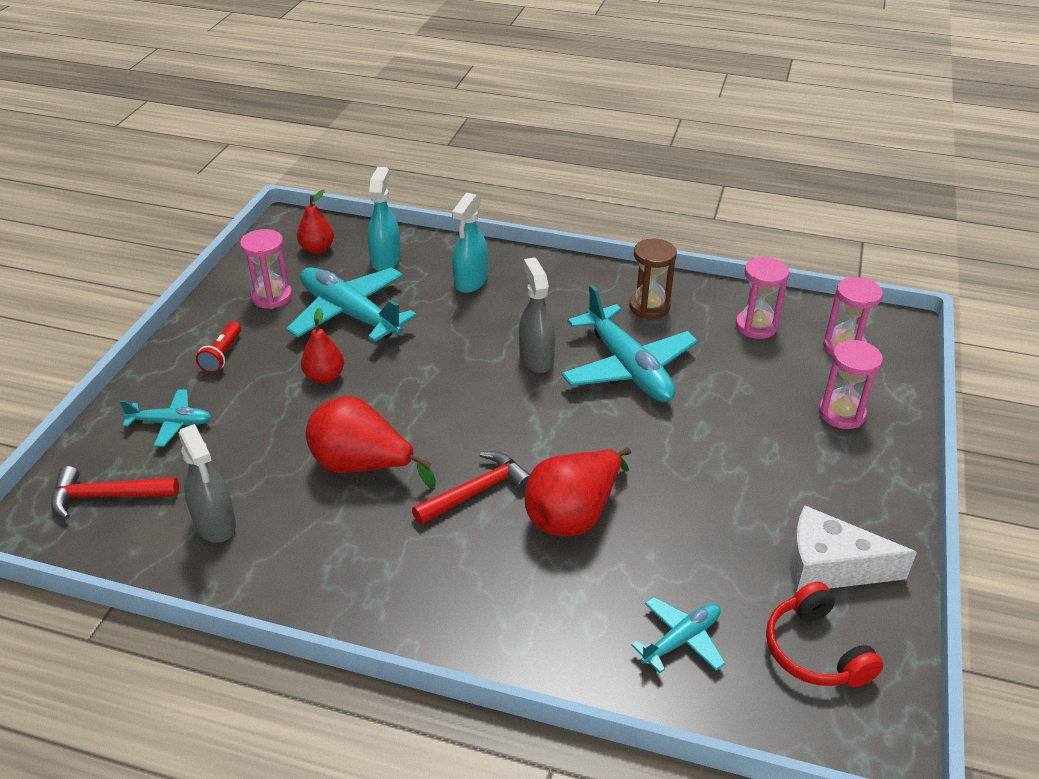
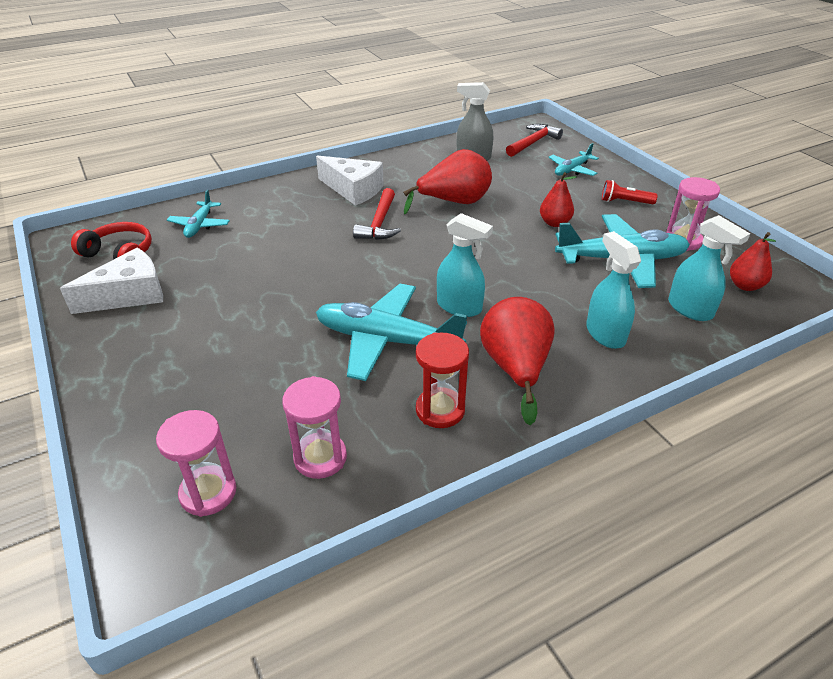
camera: 135 degrees right, 0 degrees up
(222, 355) = (625, 202): red flashlight -> red flashlight turned 45 degrees counterclockwise
(432, 571) = (353, 190): none -> white cheese
(536, 358) = (459, 307): grey spray bottle -> turquoise spray bottle
(574, 514) = (313, 241): red pear -> red pear (515, 368)
(649, 307) = (440, 410): brown hourglass -> red hourglass
(841, 414) = (173, 409): pink hourglass -> none

